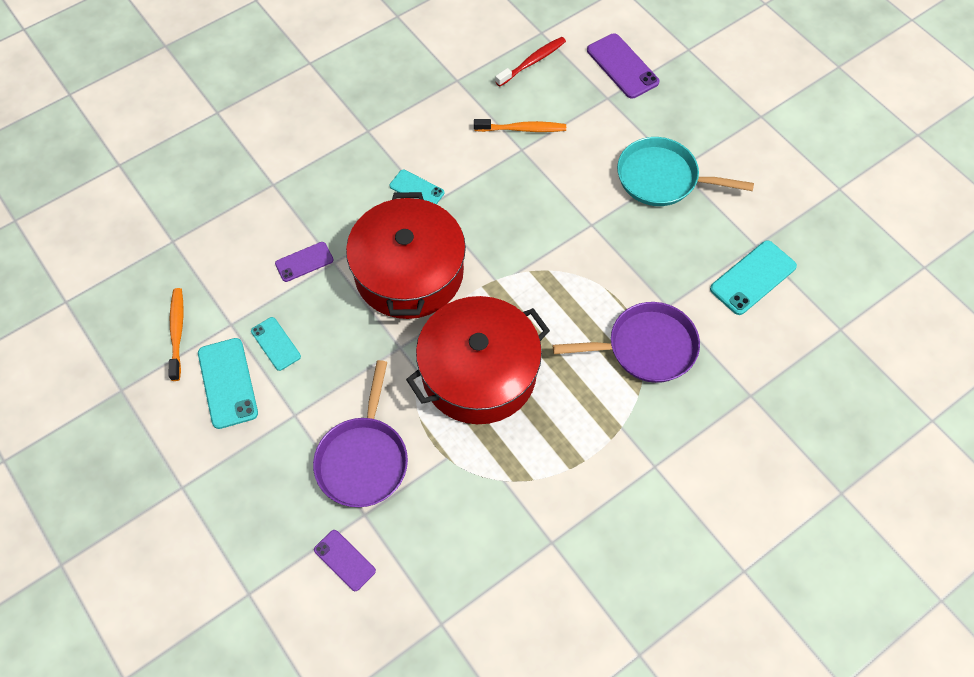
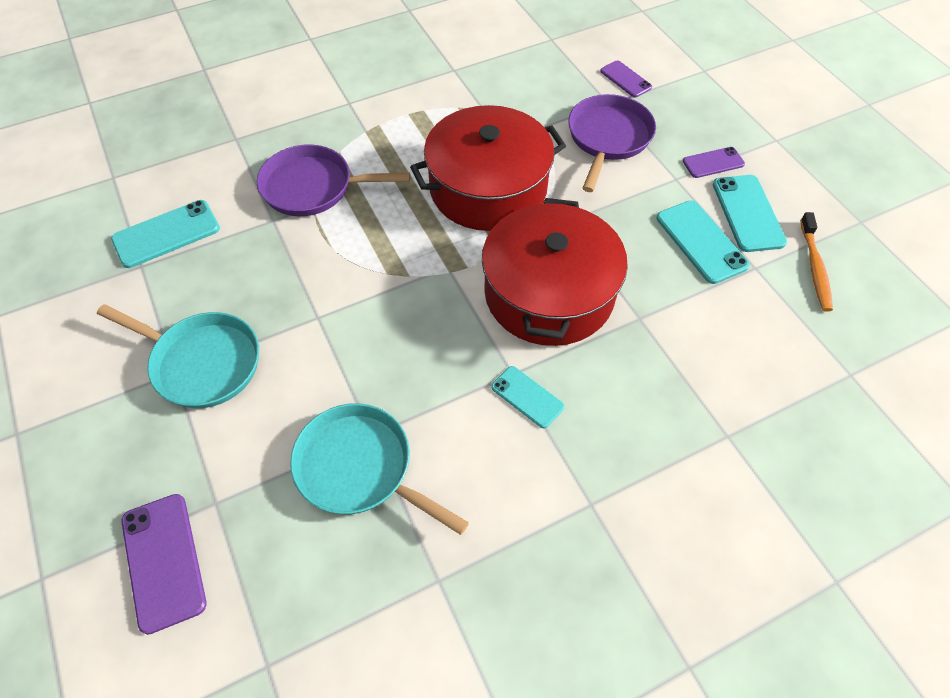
camera: 170 degrees left, 5 degrees down
(275, 344) = (701, 241): turquoise phone -> turquoise phone, size x1.60
(304, 262) = (675, 323): purple phone -> purple phone (713, 163)
(522, 129) = (360, 468): orange toothbrush -> turquoise pan
(532, 62) = (304, 597): red toothbrush -> none

